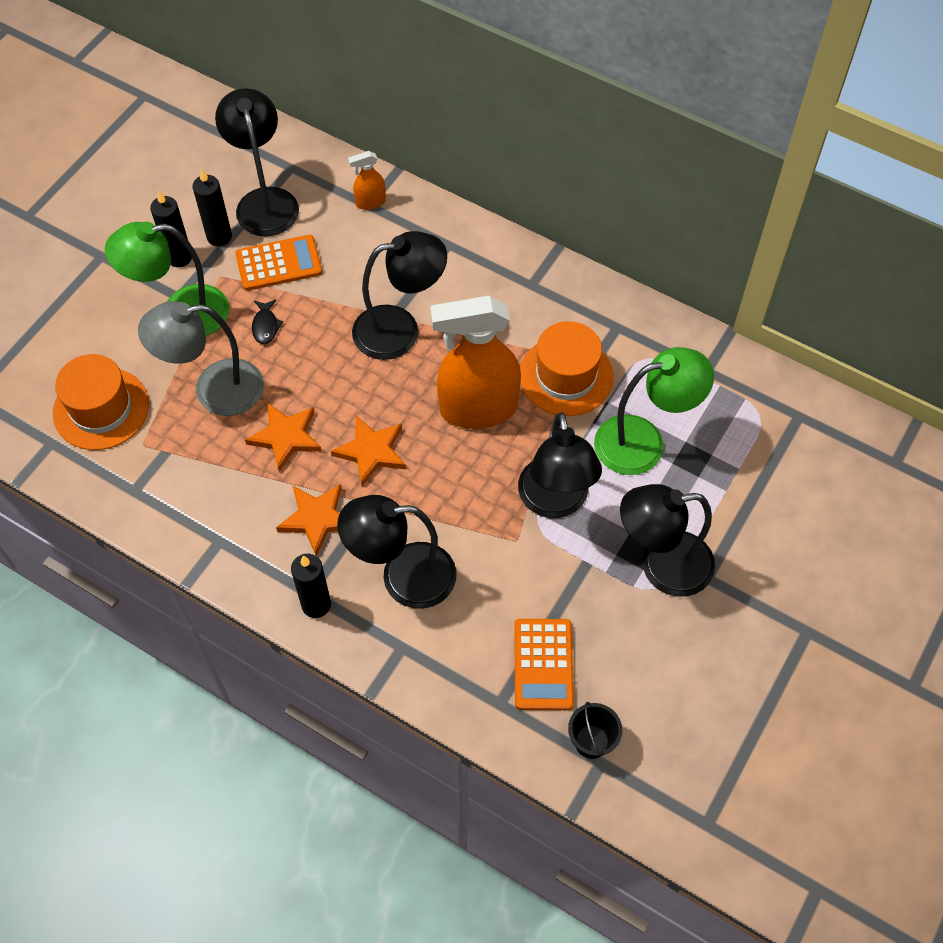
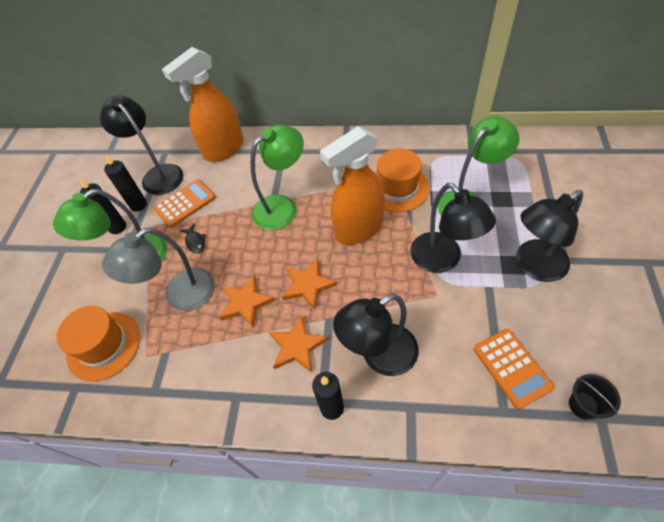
camera: 20 degrees left, 5 degrees down
(370, 202) = (223, 149): orange spray bottle -> orange spray bottle, size x2.31
(400, 329) = (282, 207): black lamp -> green lamp

